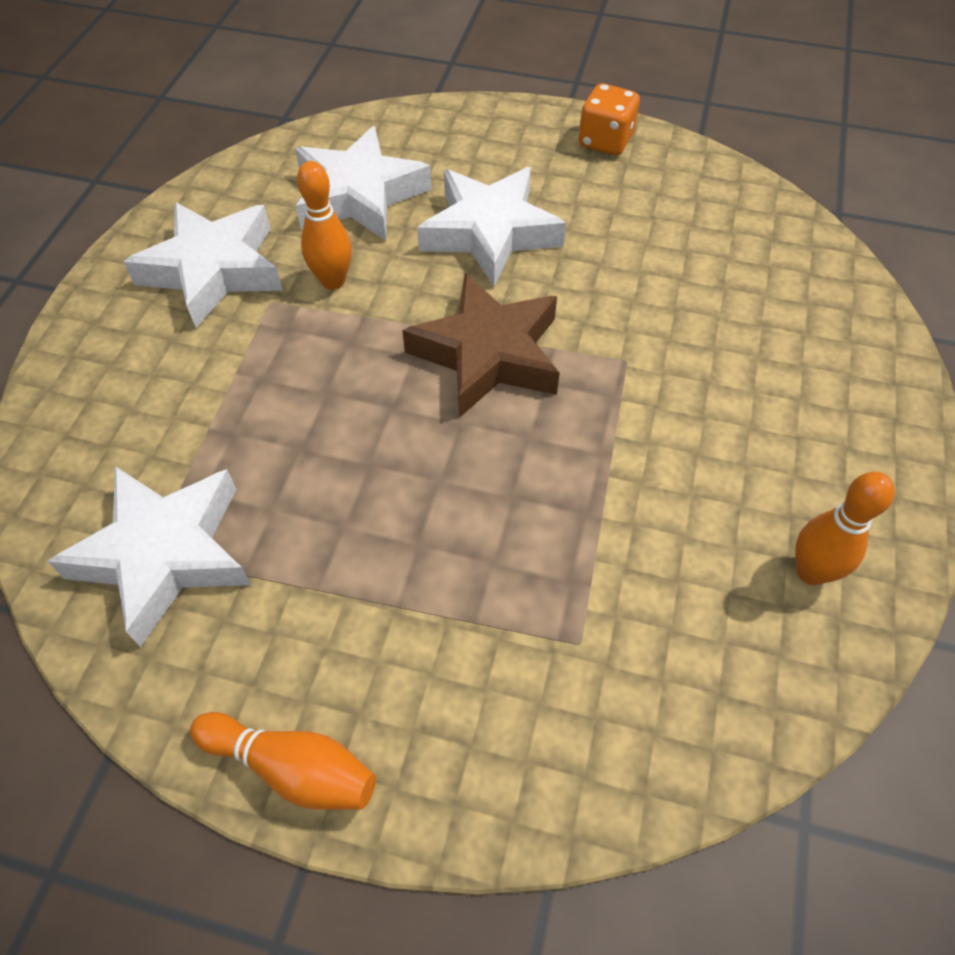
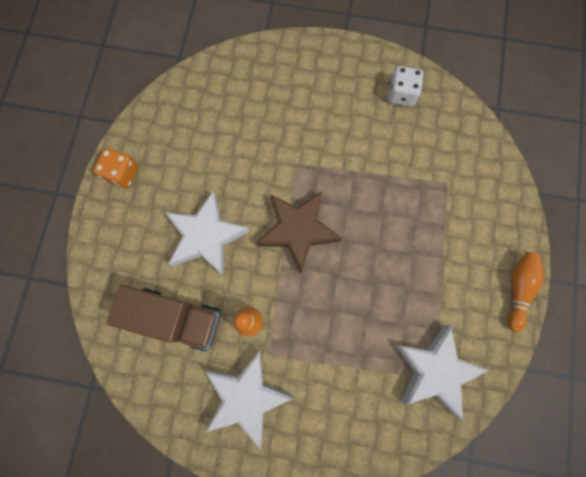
camera: 95 degrees left, 20 degrees up
(359, 195) = (175, 319): white star -> brown truck
(811, 572) = (401, 94): orange bowling pin -> white dice

